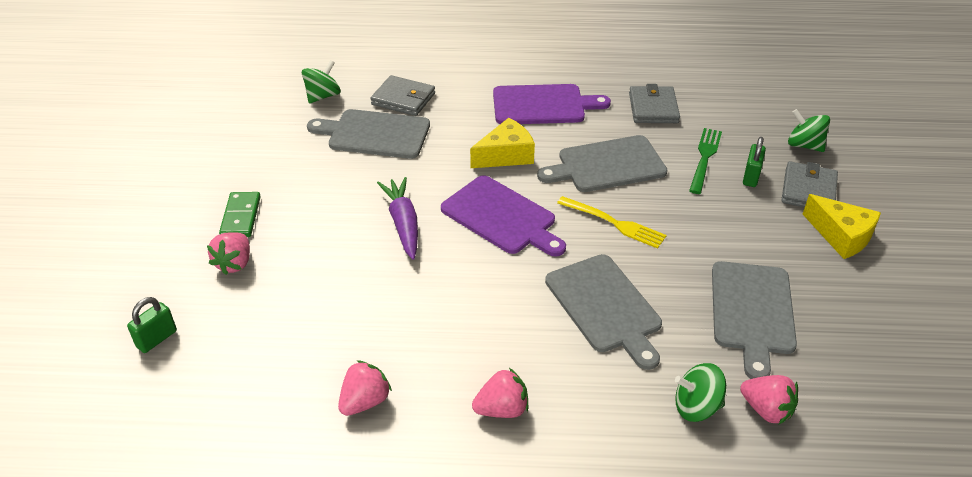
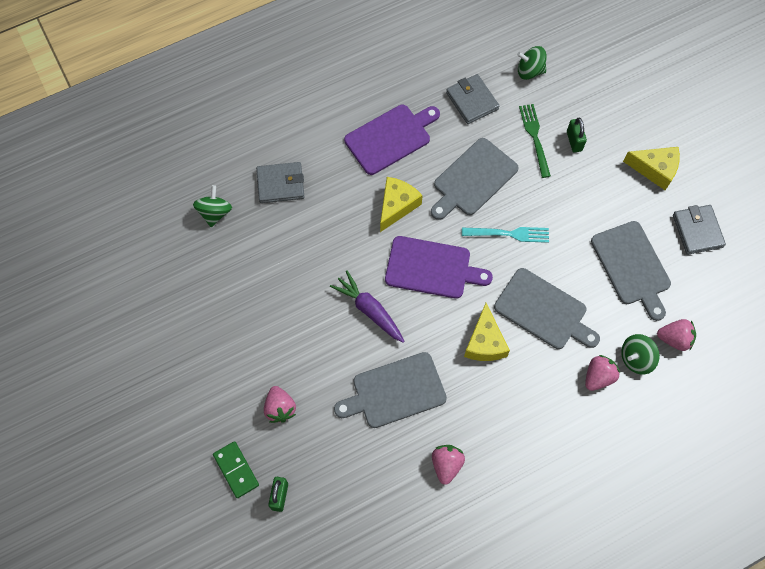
camera: 30 degrees left, 25 degrees up
(241, 217) = (250, 366): green domino -> green domino (236, 470)
(375, 134) = (286, 233): grey cutting board -> grey cutting board (395, 391)
(502, 409) = (529, 423): pink strawberry -> pink strawberry (598, 377)
(509, 305) = (485, 342): none -> yellow cheese
(614, 223) = (509, 234): yellow fork -> turquoise fork
(804, 145) = (594, 89): green spinning top -> green spinning top (530, 71)
(808, 190) = (616, 135): grey wallet -> grey wallet (697, 231)

